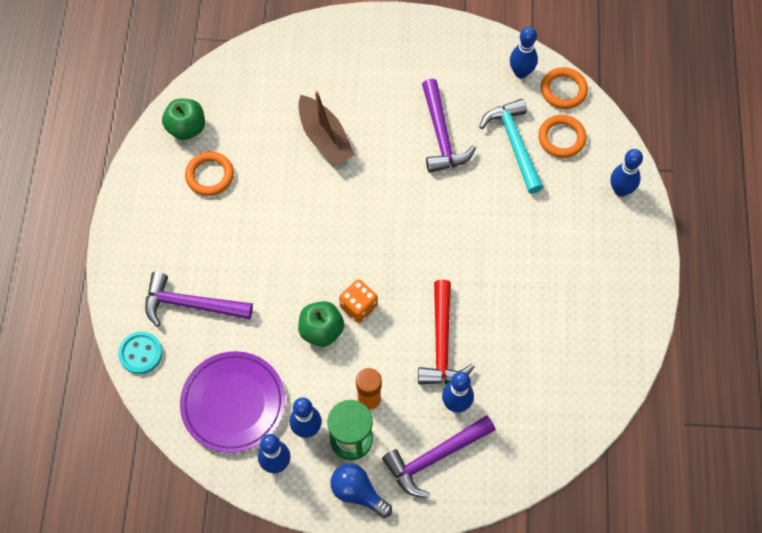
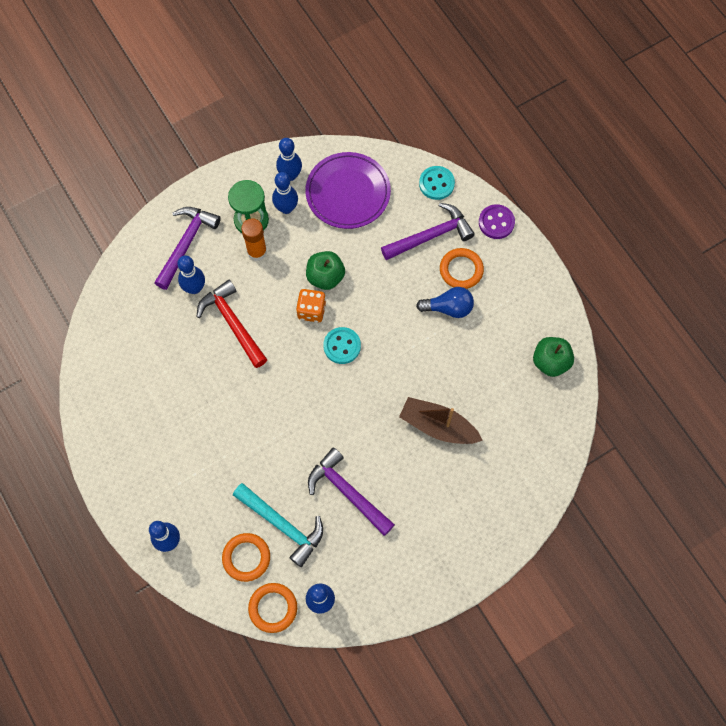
camera: 145 degrees right, 5 degrees up
(120, 277) = (496, 222): none -> purple button
(210, 175) = (499, 336): orange ring -> orange ring (461, 270)
(355, 256) = (342, 346): none -> turquoise button
(358, 493) = (223, 191): blue light bulb -> blue light bulb (448, 308)

